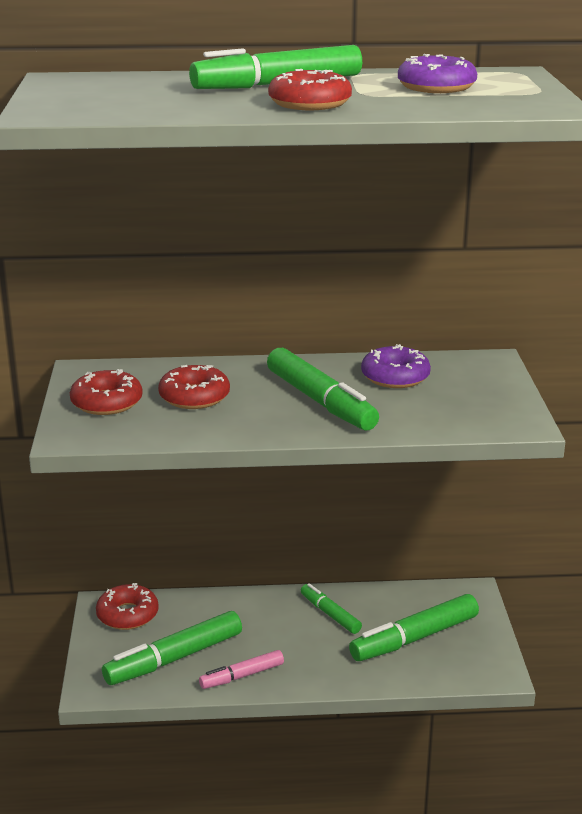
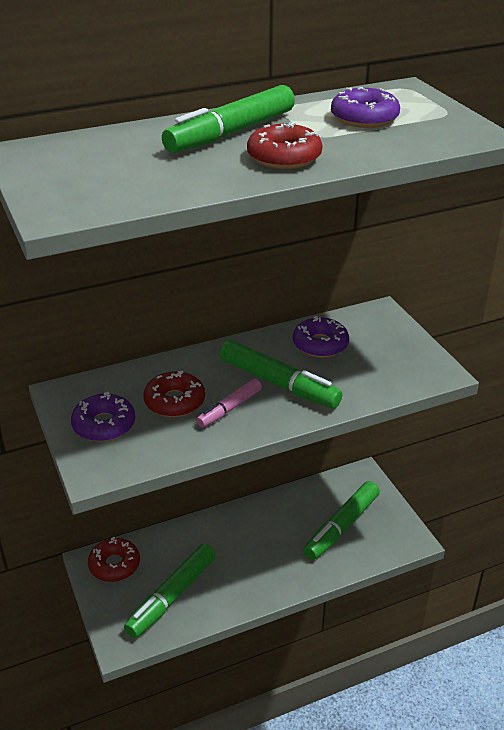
camera: 20 degrees left, 10 degrees up
(107, 402) = (104, 425): red donut -> purple donut
(242, 676) = (232, 597): pink marker -> pink marker (229, 408)
(330, 614) = (271, 521): green marker -> none

